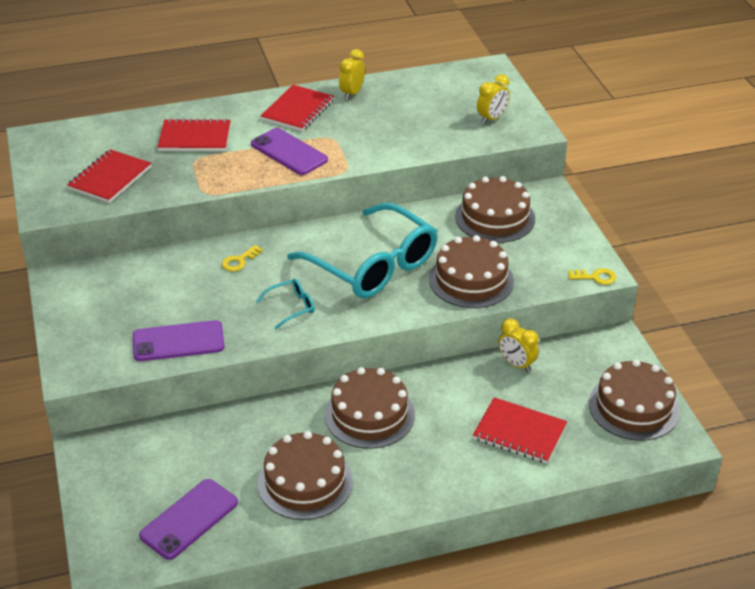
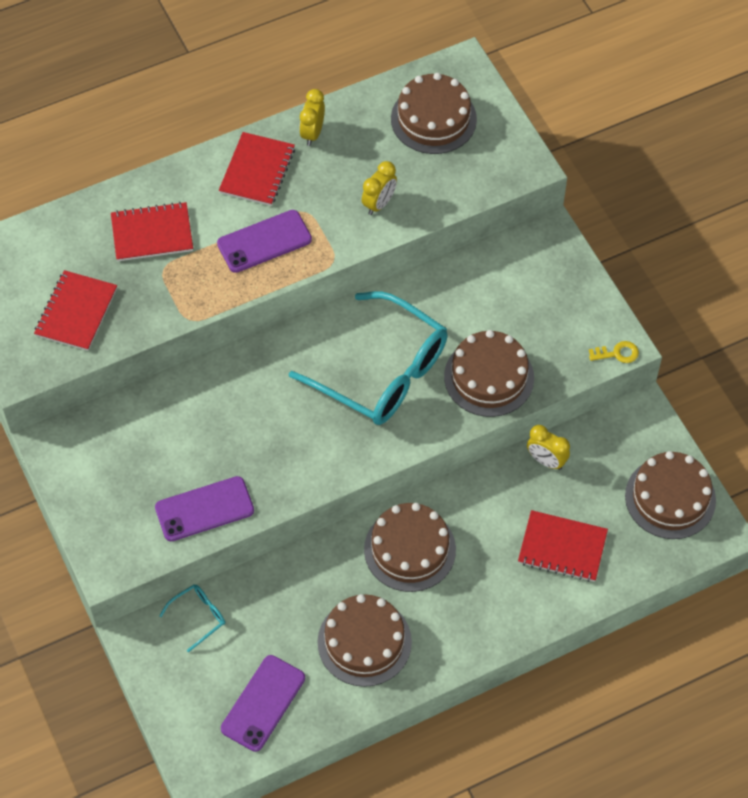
camera: 10 degrees left, 20 degrees up
(239, 261) = (238, 387): yellow key -> none
(289, 152) = (264, 241): purple phone -> purple phone turned 60 degrees counterclockwise
(291, 307) = (309, 444): turquoise glasses -> turquoise glasses (198, 616)
(492, 118) = (479, 153): yellow clock -> yellow clock (379, 204)
(495, 218) = (499, 282): brown cake -> brown cake (433, 119)

